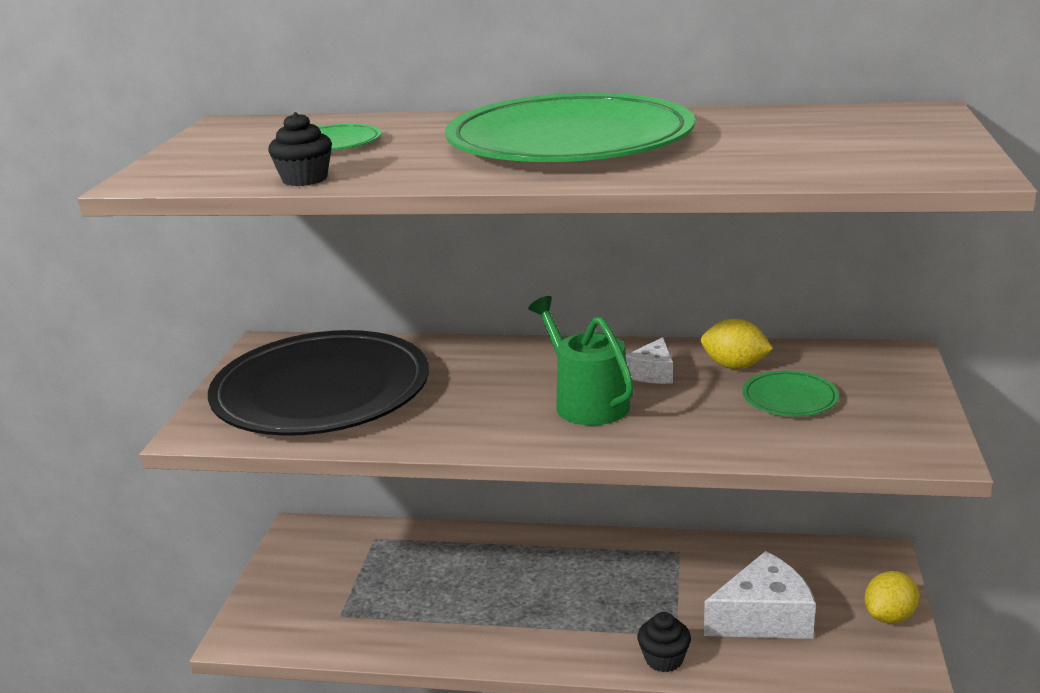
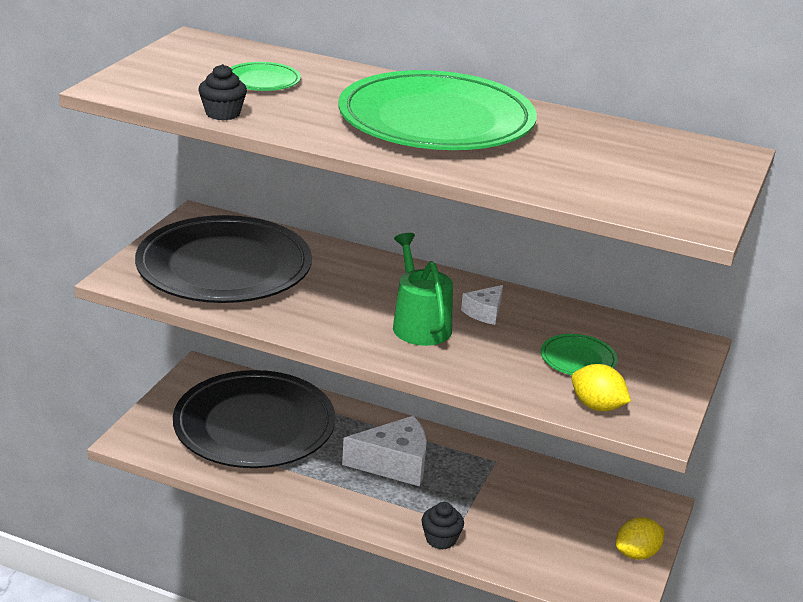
camera: 10 degrees right, 5 degrees up
(386, 580) = (254, 425): none -> black plate
(734, 366) = (553, 322): yellow lemon -> yellow lemon (597, 406)
(764, 617) = (535, 529): white cheese -> white cheese (394, 464)

